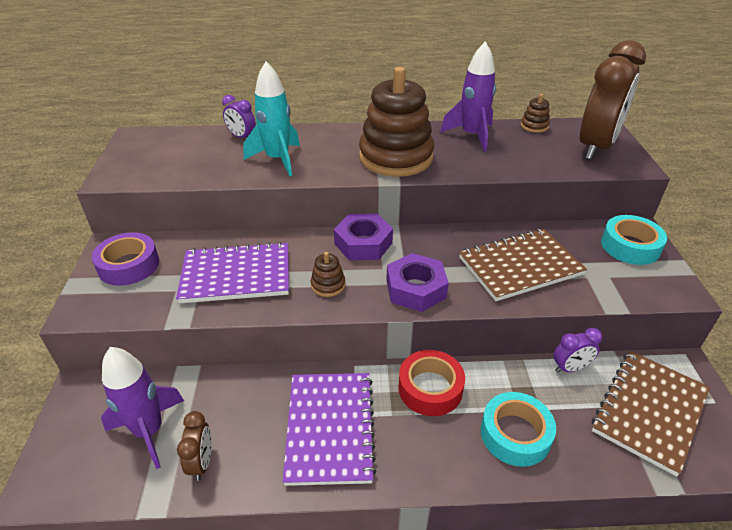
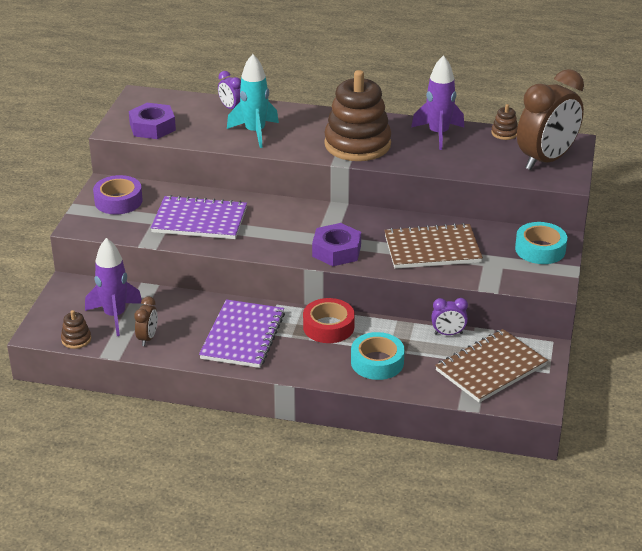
camera: 15 degrees right, 5 degrees down
(328, 285) = (268, 238): brown stacking toy -> brown stacking toy (76, 339)
(363, 243) = (310, 213): purple nut -> purple nut (152, 127)

